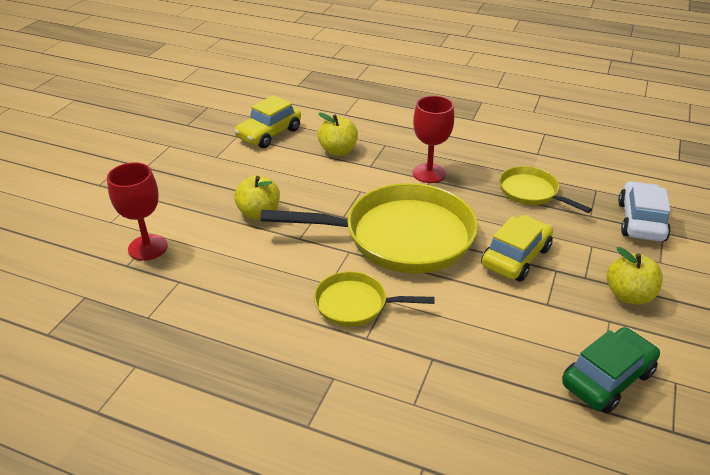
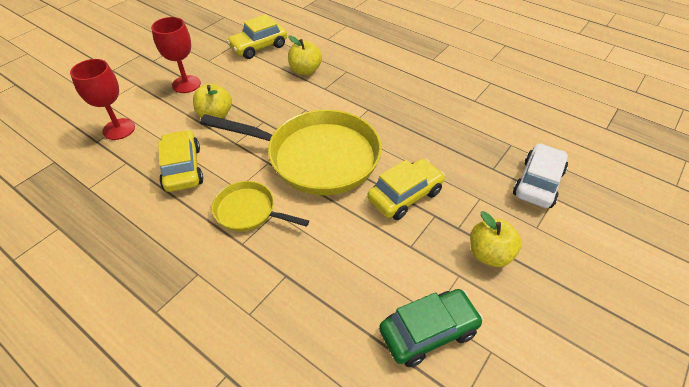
camera: 15 degrees right, 10 degrees up
(252, 275) = (182, 168): none -> yellow car
(429, 173) = (370, 103): red goblet -> red goblet (186, 84)
(531, 192) = (450, 136): yellow pan -> none

